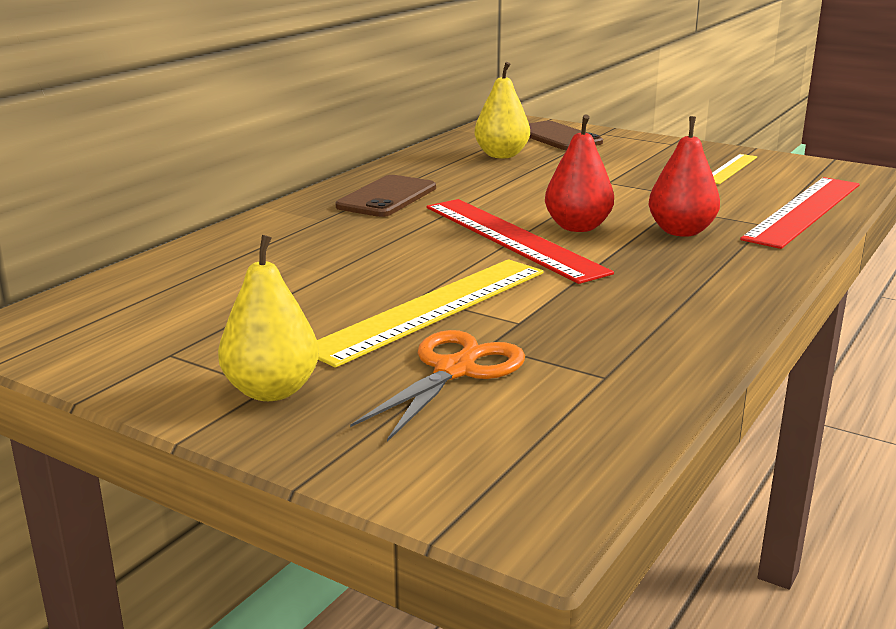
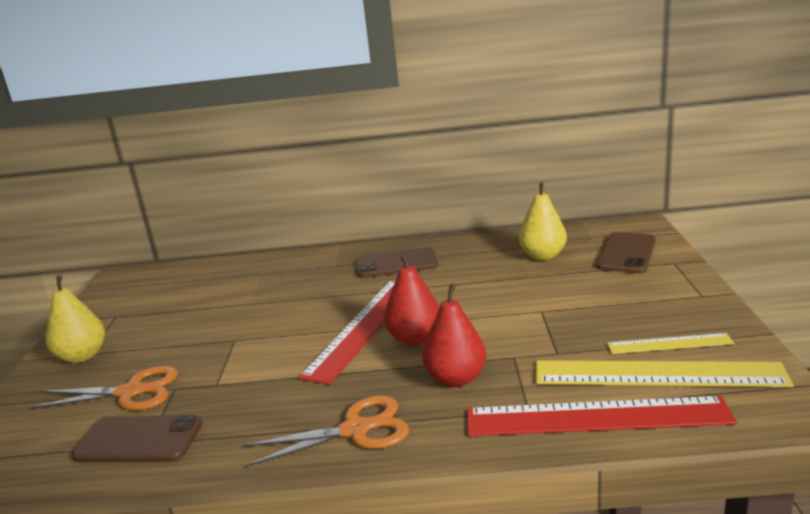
camera: 60 degrees right, 0 degrees up
(431, 309) = (216, 351): yellow ruler -> yellow ruler (657, 374)
(592, 379) = (139, 440): none -> brown phone
(717, 281) = (355, 430): none -> orange scissors

